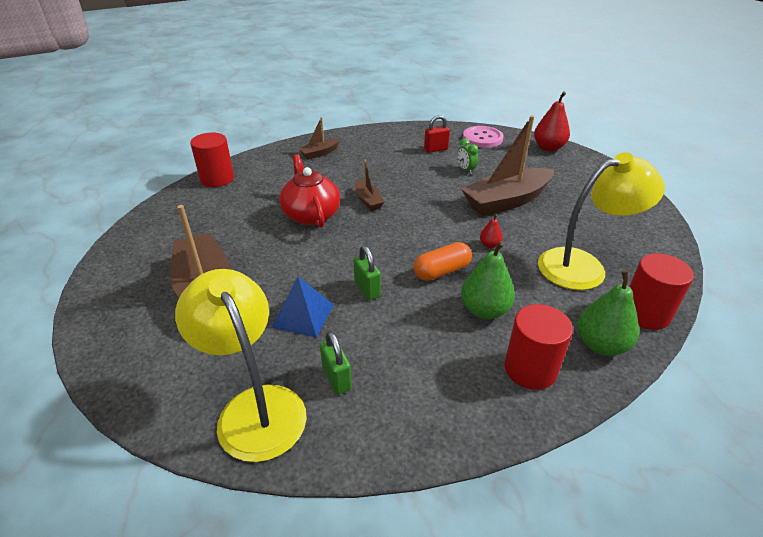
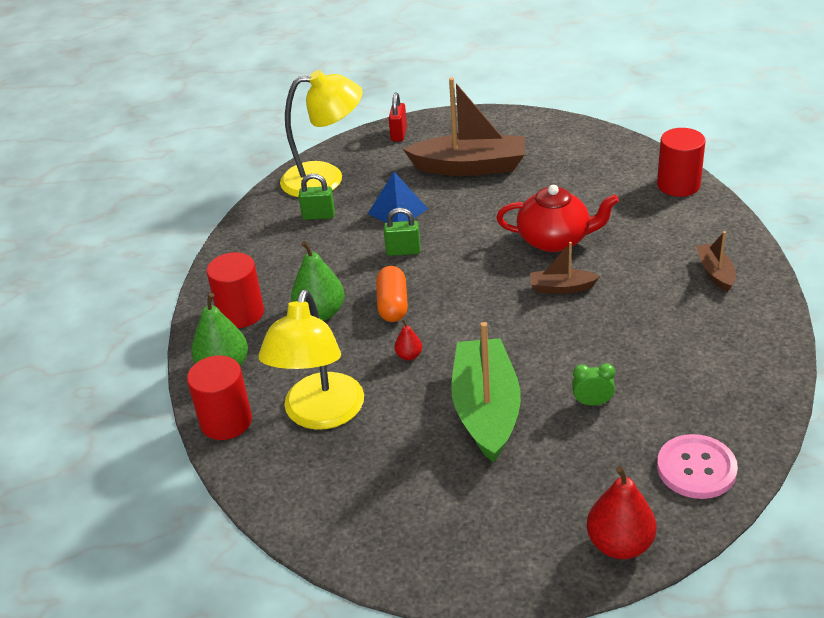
camera: 120 degrees right, 0 degrees up
(436, 149) = (677, 394): red padlock -> red padlock (399, 134)
(506, 201) = (486, 410): brown boat -> green boat

